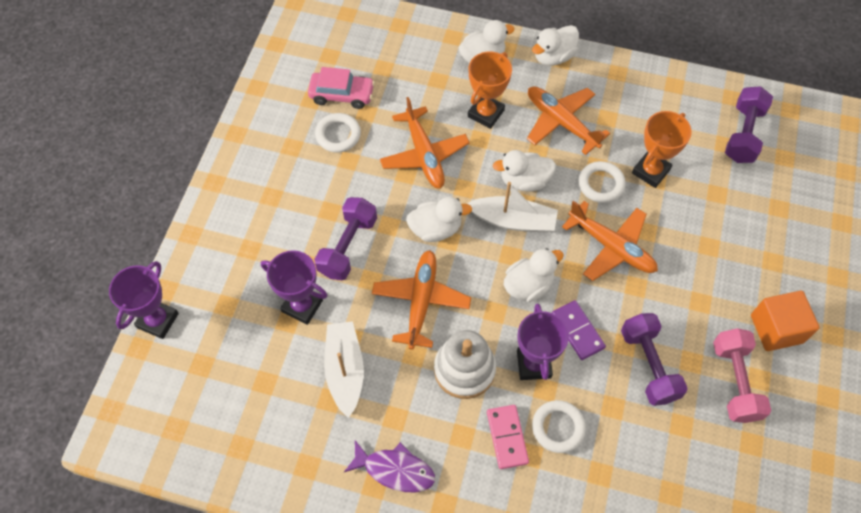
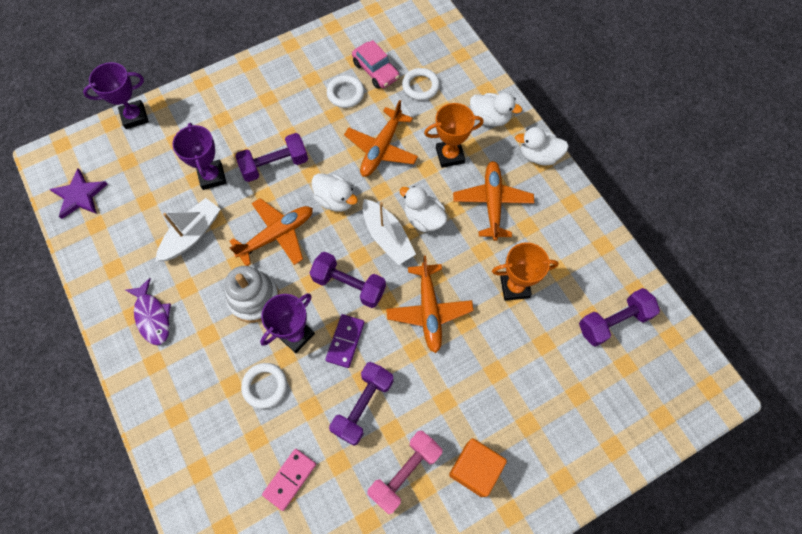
camera: 45 degrees right, 5 degrees up
(191, 437) = (79, 195): none -> purple star
(507, 437) = (230, 361): pink domino -> pink domino (290, 479)
(528, 285) = (349, 285): white duck -> purple dumbbell
(601, 184) = (470, 265): white ring -> white ring (420, 86)

